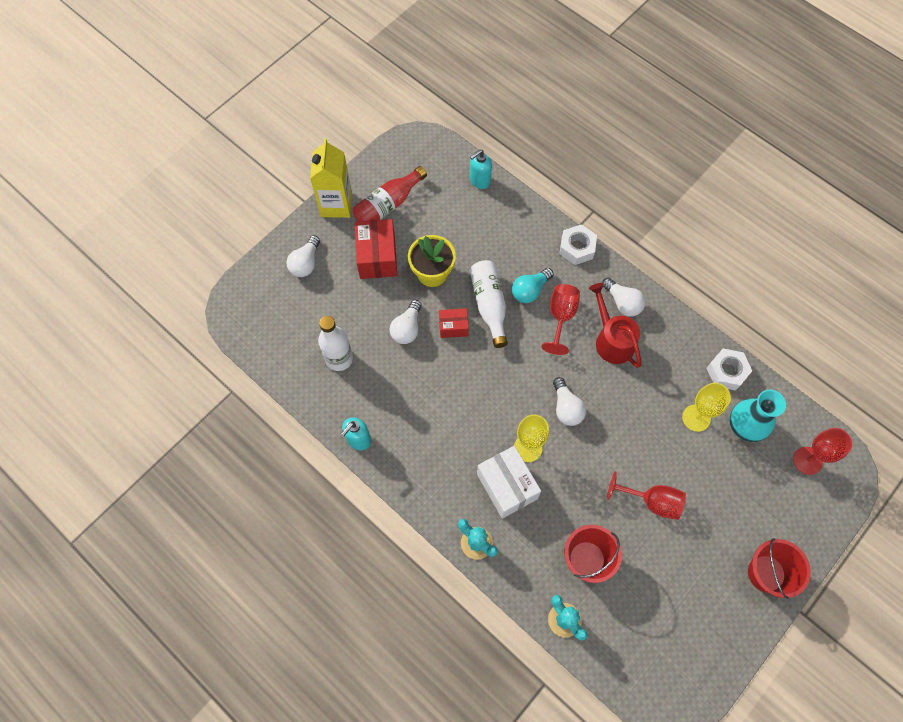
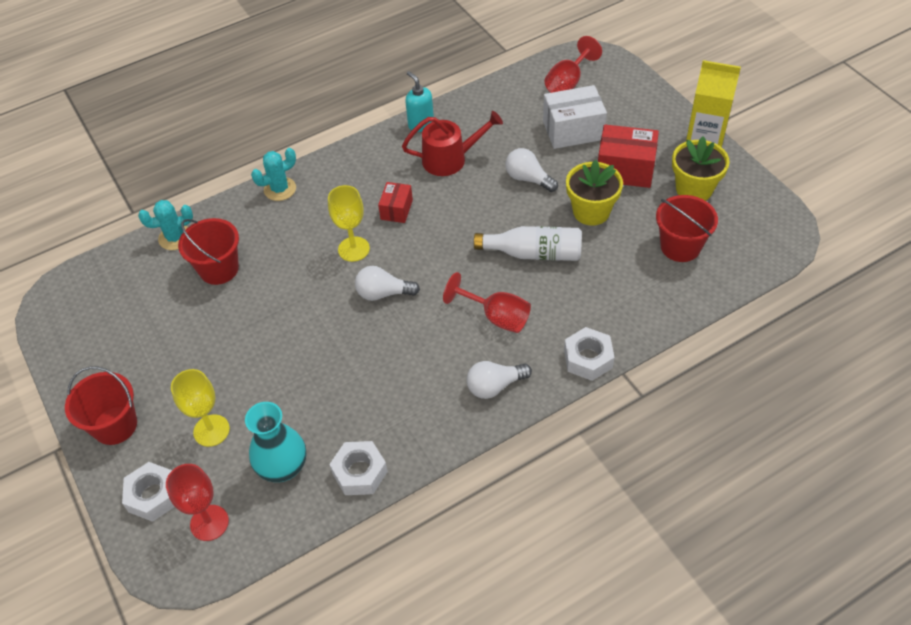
camera: 110 degrees right, 15 degrees down
(306, 263) = (632, 113): white light bulb -> none
(339, 359) = (511, 123): white bottle -> none
(388, 205) = (694, 189): red bottle -> yellow flower pot
(452, 206) = (680, 246): none -> red bucket
(453, 327) = (517, 217): red box -> red box (396, 210)
(479, 180) = (714, 281): turquoise soap dispenser -> none
(507, 486) = (322, 223): white box -> white box (573, 130)
(530, 290) = (541, 295): turquoise light bulb -> none
(612, 340) = (448, 360): red watering can -> red watering can (450, 159)
(652, 501) = (245, 342): red goblet -> red goblet (568, 83)
(696, 418) = (316, 417): yellow goblet -> yellow goblet (211, 430)
(806, 512) = (153, 495): none -> white nut

